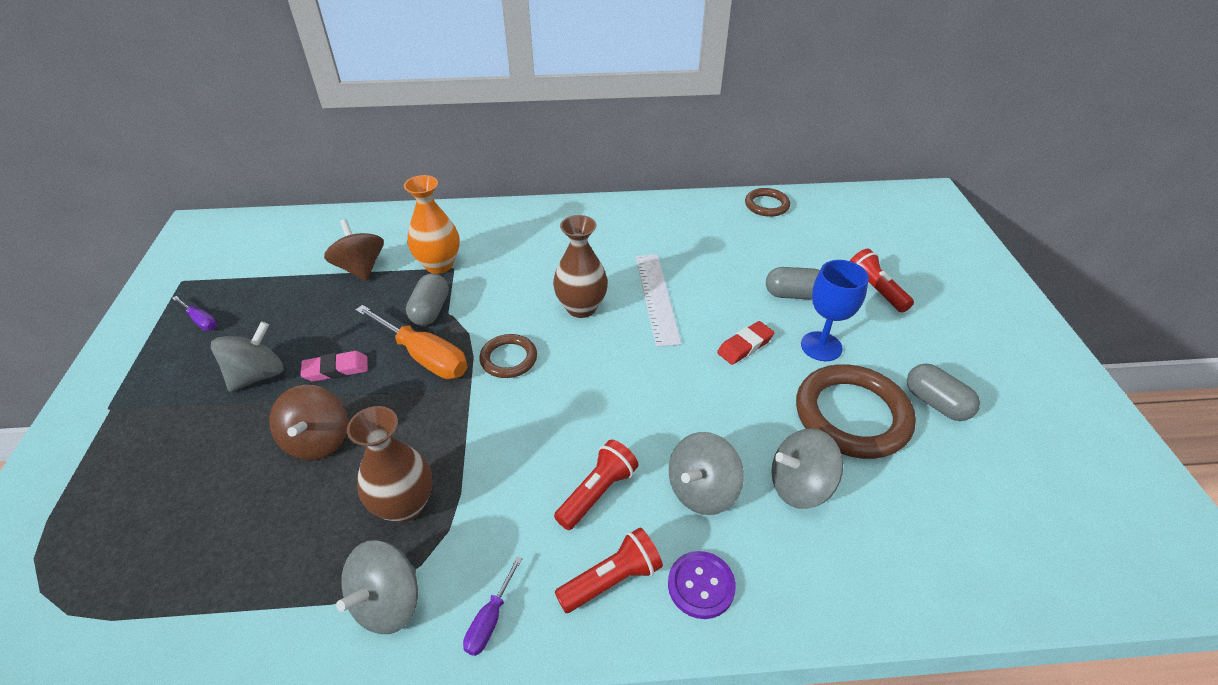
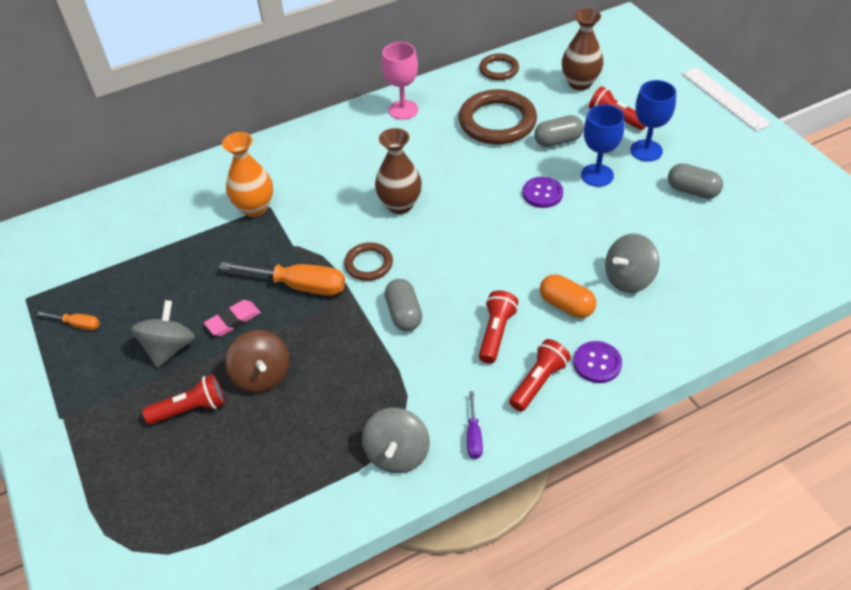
camera: 20 degrees left, 5 degrees up
(201, 321) = (78, 324): purple screwdriver -> orange screwdriver
(224, 449) = (190, 409): none -> red flashlight
(360, 268) = (186, 233): brown spinning top -> none
(404, 505) = (364, 393): brown vase -> brown vase (580, 83)
(430, 310) = (276, 248): grey capsule -> grey capsule (404, 314)
(644, 216) = (403, 110): none -> pink goblet
(656, 298) = (455, 177): white ruler -> white ruler (724, 98)
(702, 490) = (566, 305): grey spinning top -> orange capsule
(745, 346) = (542, 193): red eraser -> purple button
(852, 415) = (641, 218): brown ring -> brown ring (497, 121)
(896, 337) = (646, 150): none -> blue goblet

